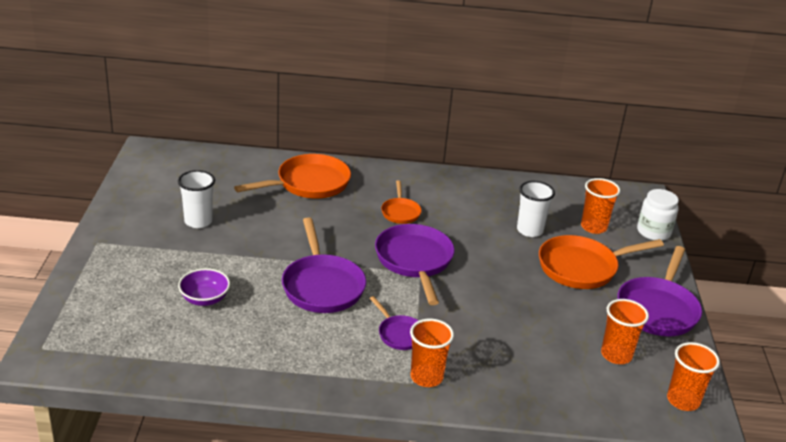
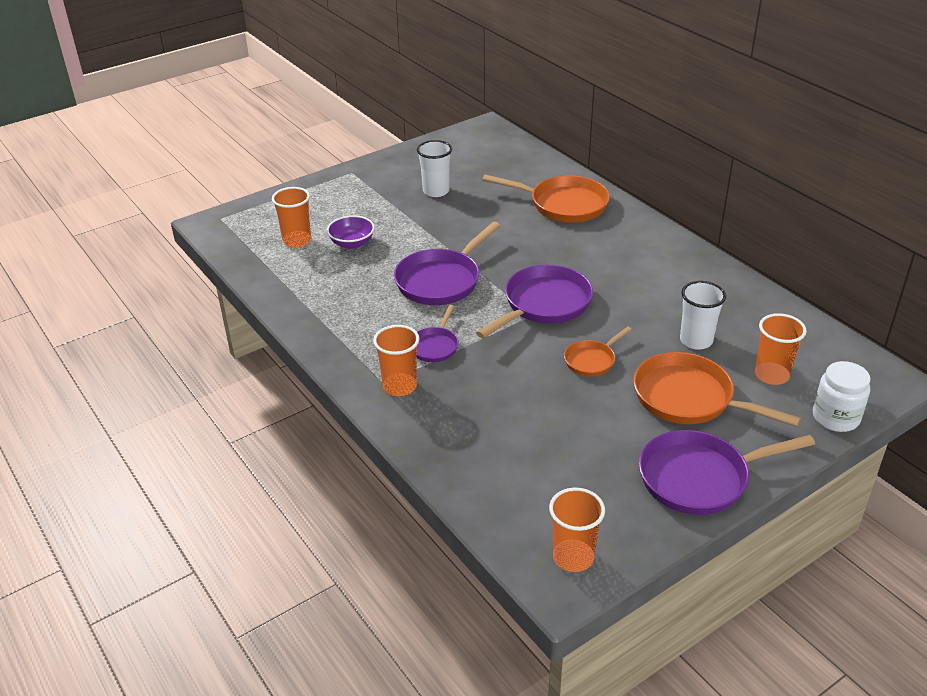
camera: 55 degrees right, 5 degrees up
(400, 212) = (600, 263): orange pan -> orange pan (592, 360)
(616, 355) = (582, 481): orange cup -> orange cup (297, 240)

